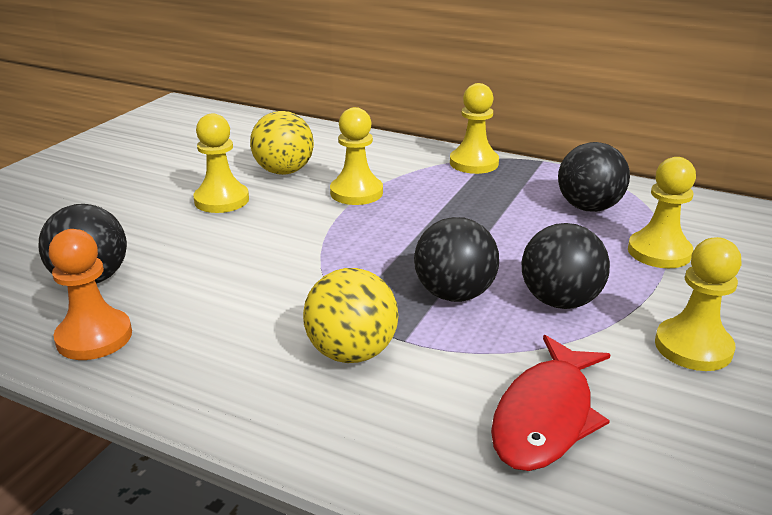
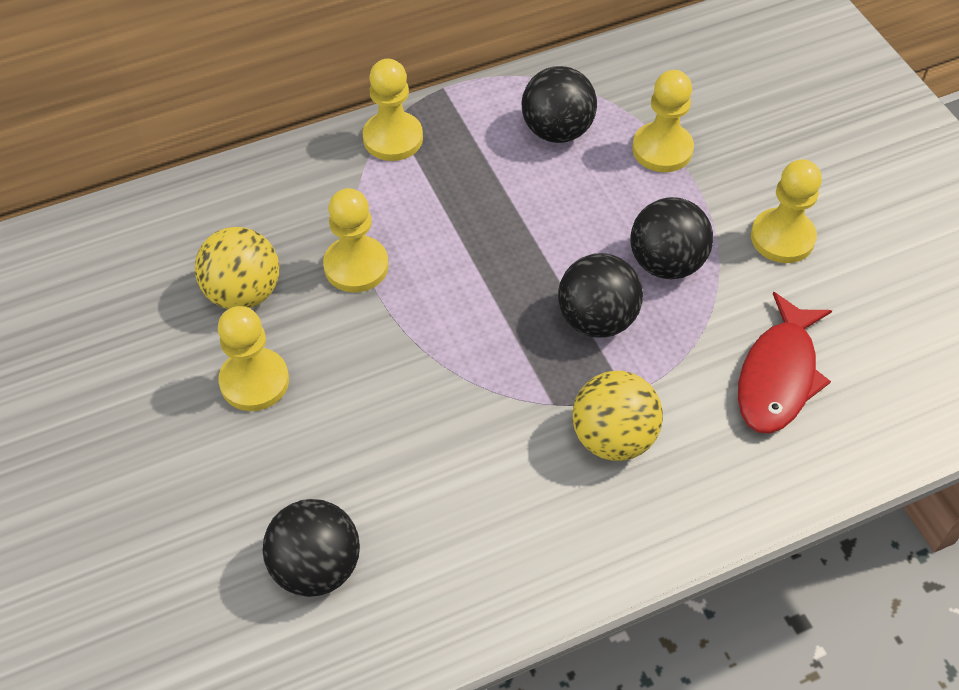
camera: 50 degrees left, 25 degrees up
(94, 337) = (427, 606): orange pawn -> none
(546, 416) = (778, 376): red fish -> red fish turned 45 degrees clockwise

